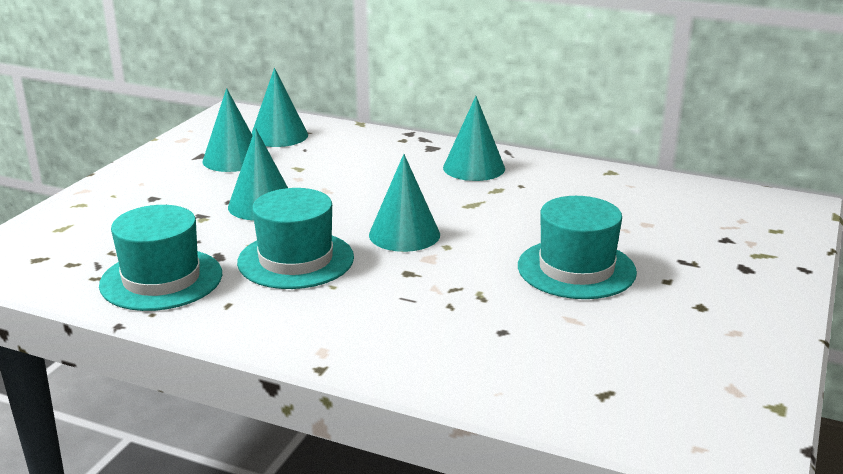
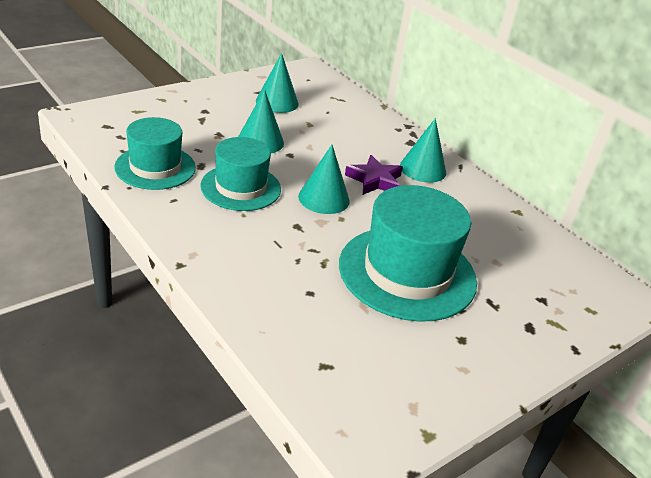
camera: 25 degrees right, 10 degrees up
(279, 136) = (322, 96): turquoise cone -> none
(438, 196) = (375, 180): none -> purple star
(576, 269) = (407, 272): turquoise hat -> turquoise hat, size x1.56

